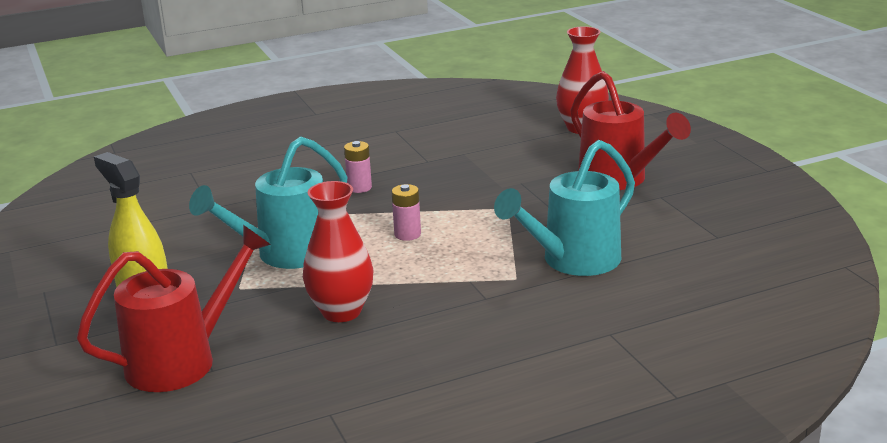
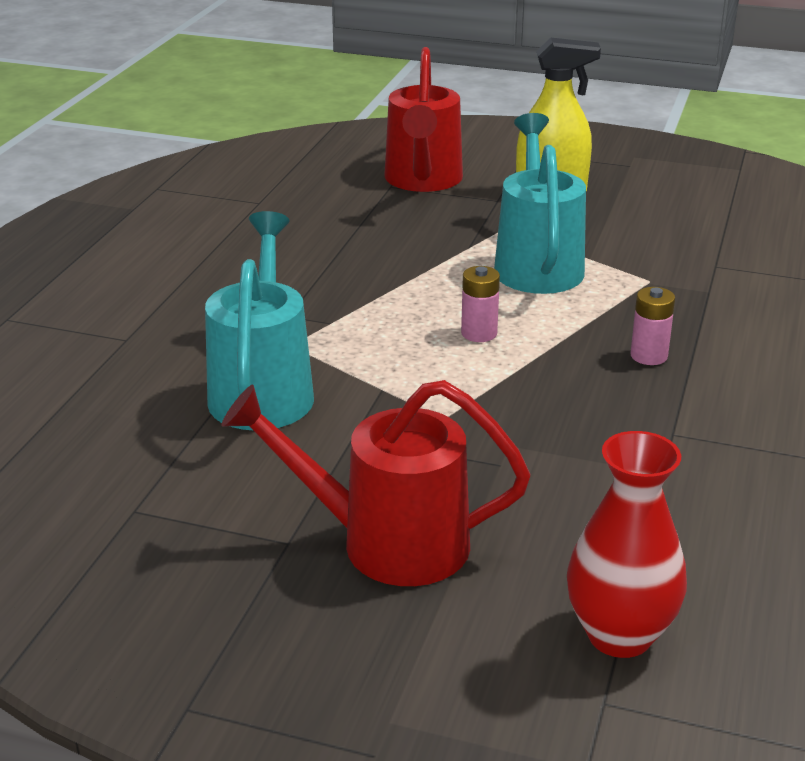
camera: 130 degrees right, 5 degrees up
(341, 312) = (385, 251): red vase -> none

